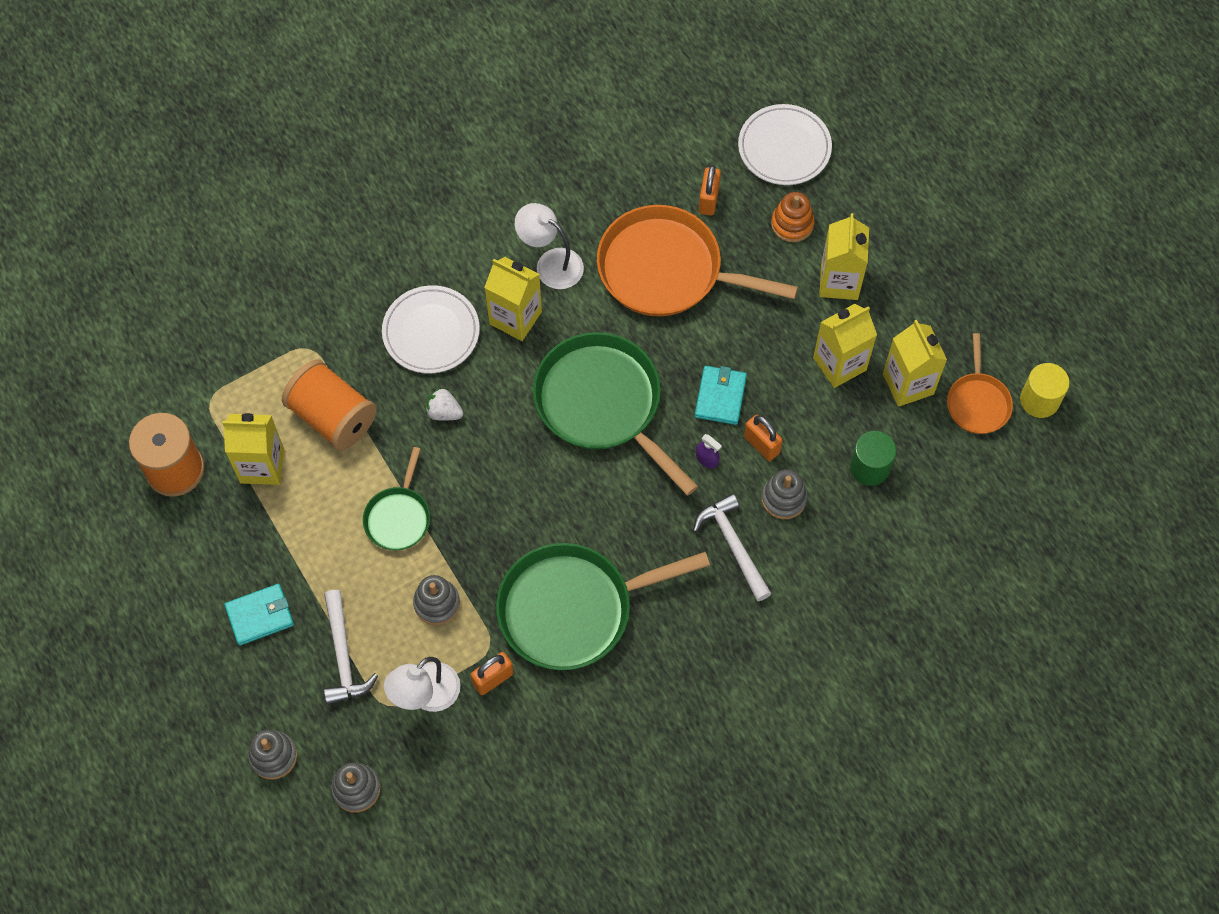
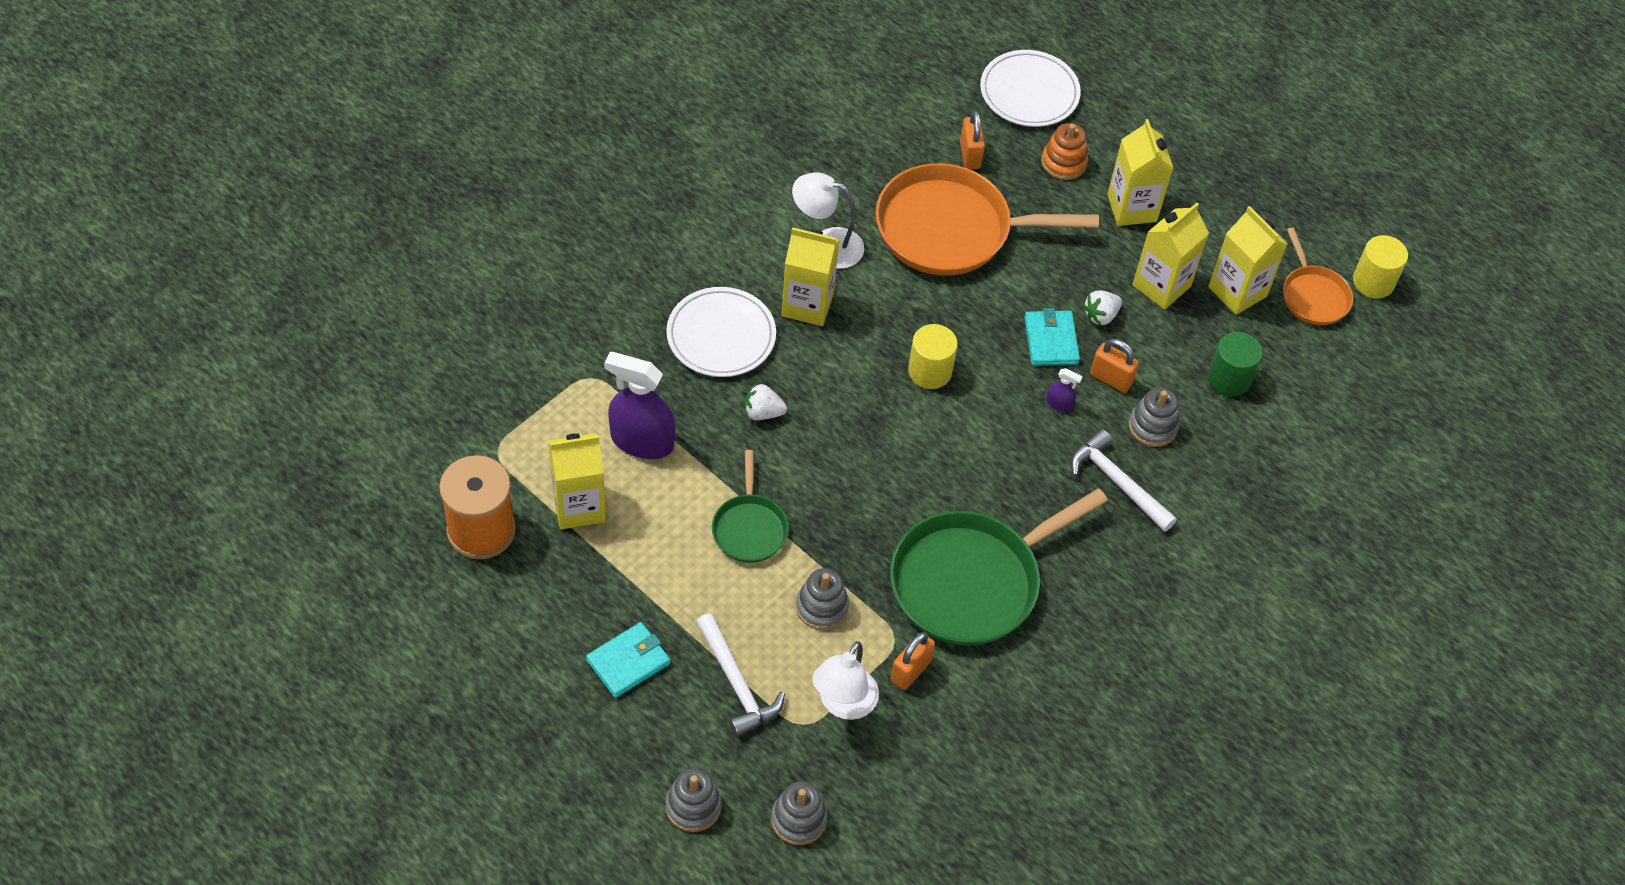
camera: 20 degrees left, 10 degrees down
(333, 417) = (642, 441): orange spool -> purple spray bottle
(602, 404) = (930, 371): green pan -> yellow cylinder
(773, 382) = (1100, 316): none -> white strawberry

